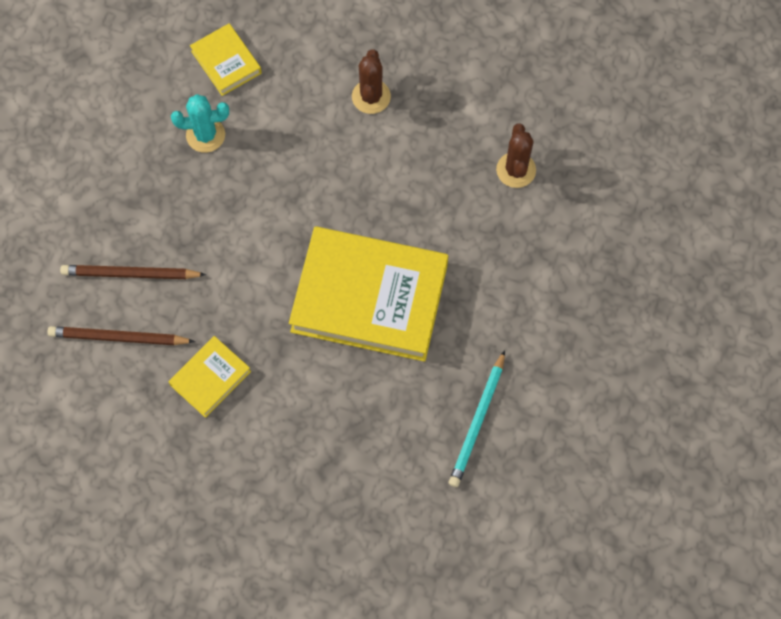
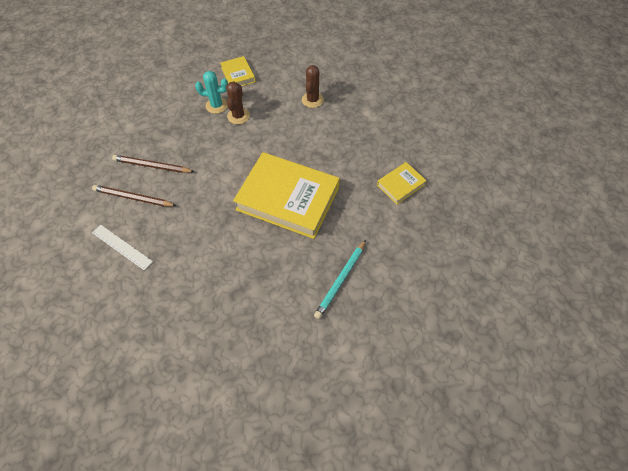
camera: 10 degrees right, 10 degrees down
(129, 425) = (122, 247): none -> white ruler
(210, 378) = (180, 228): yellow book -> yellow book (400, 185)
(516, 170) = (388, 145): brown cactus -> brown cactus (238, 116)

